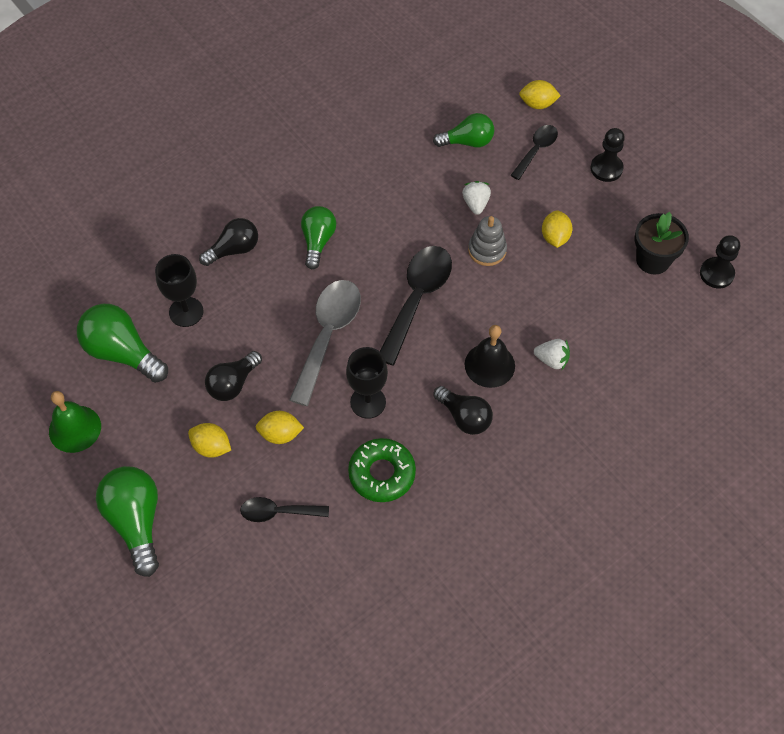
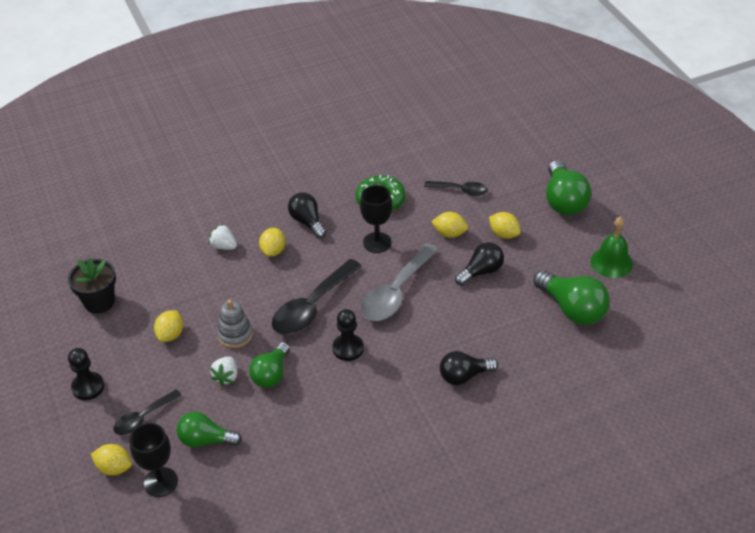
camera: 165 degrees left, 15 degrees down
(186, 312) = (514, 331): black goblet -> black goblet (160, 482)
(318, 241) = (384, 369): green light bulb -> green light bulb (271, 374)
(489, 365) = (273, 251): black bell -> yellow lemon
(716, 274) = (55, 282): black pawn -> black pawn (348, 348)

